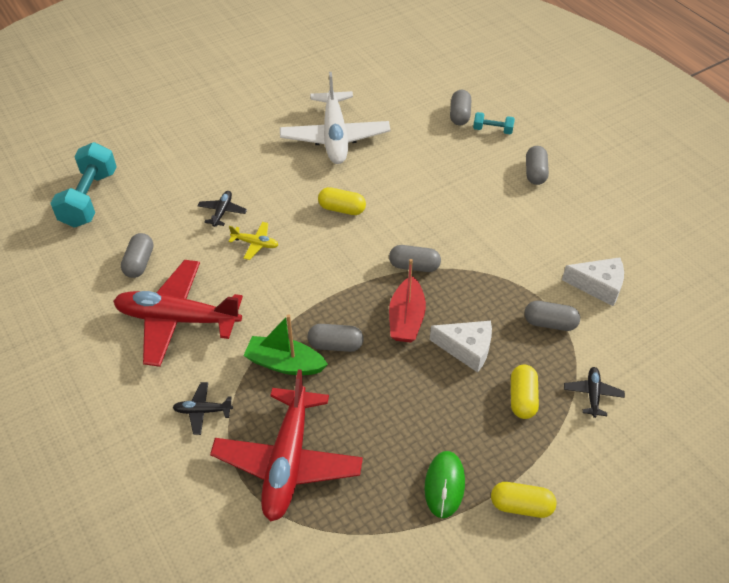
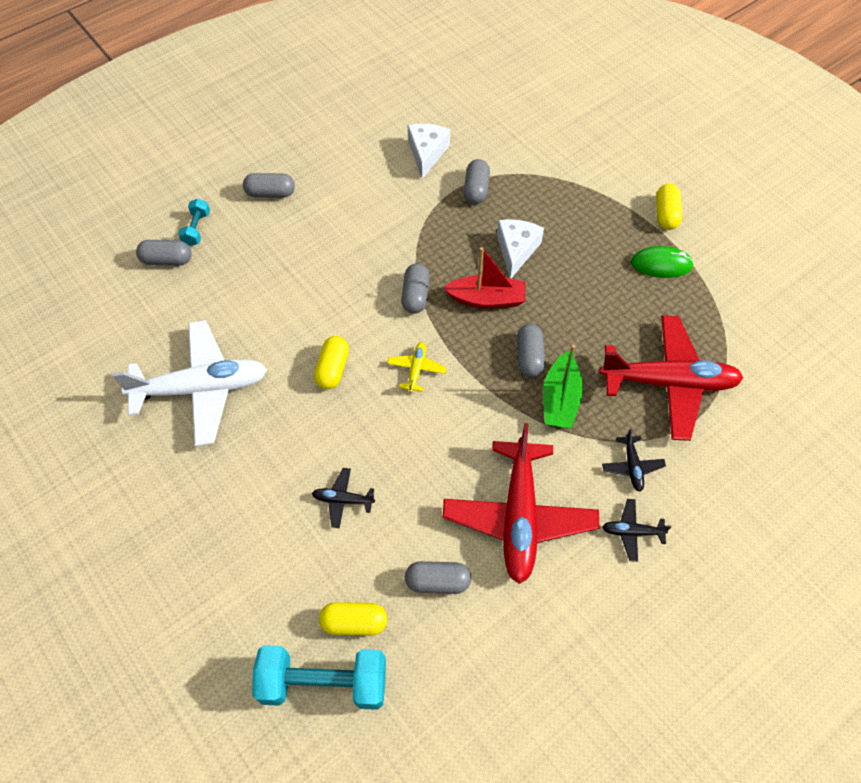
camera: 95 degrees left, 10 degrees up
(255, 244) = (395, 453): yellow plane -> yellow plane (416, 369)
(522, 398) = (563, 211): yellow capsule -> yellow capsule (354, 623)
(592, 394) = (549, 165): black plane -> black plane (632, 532)

